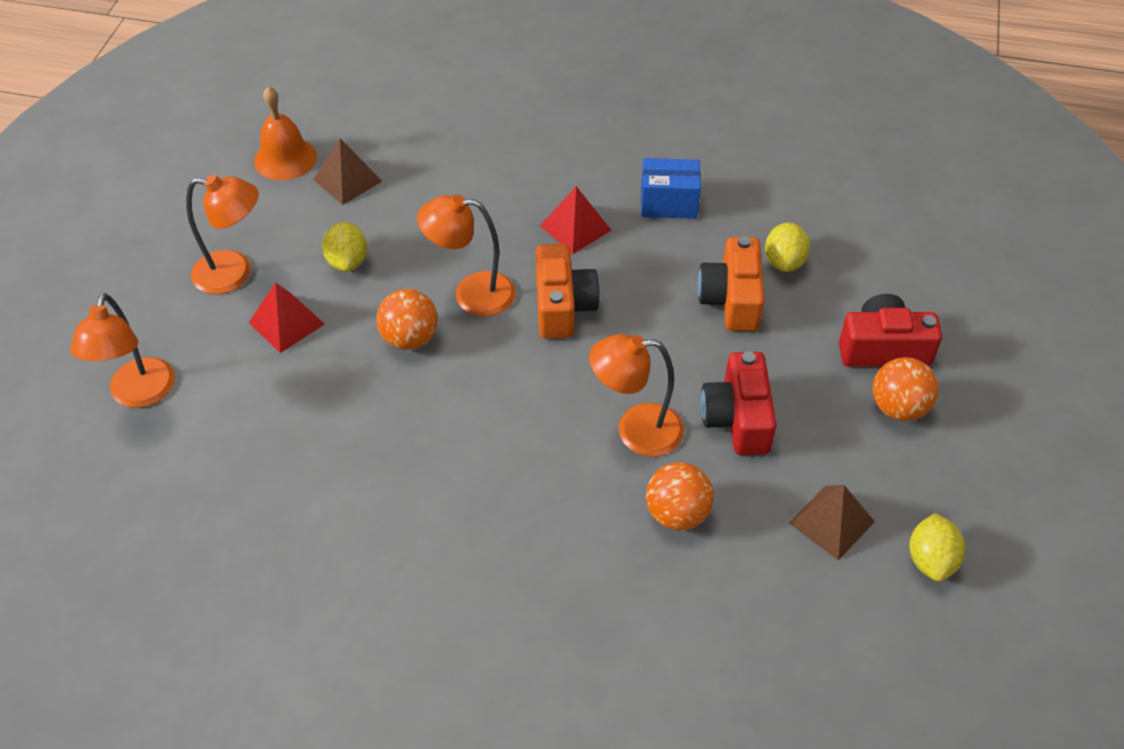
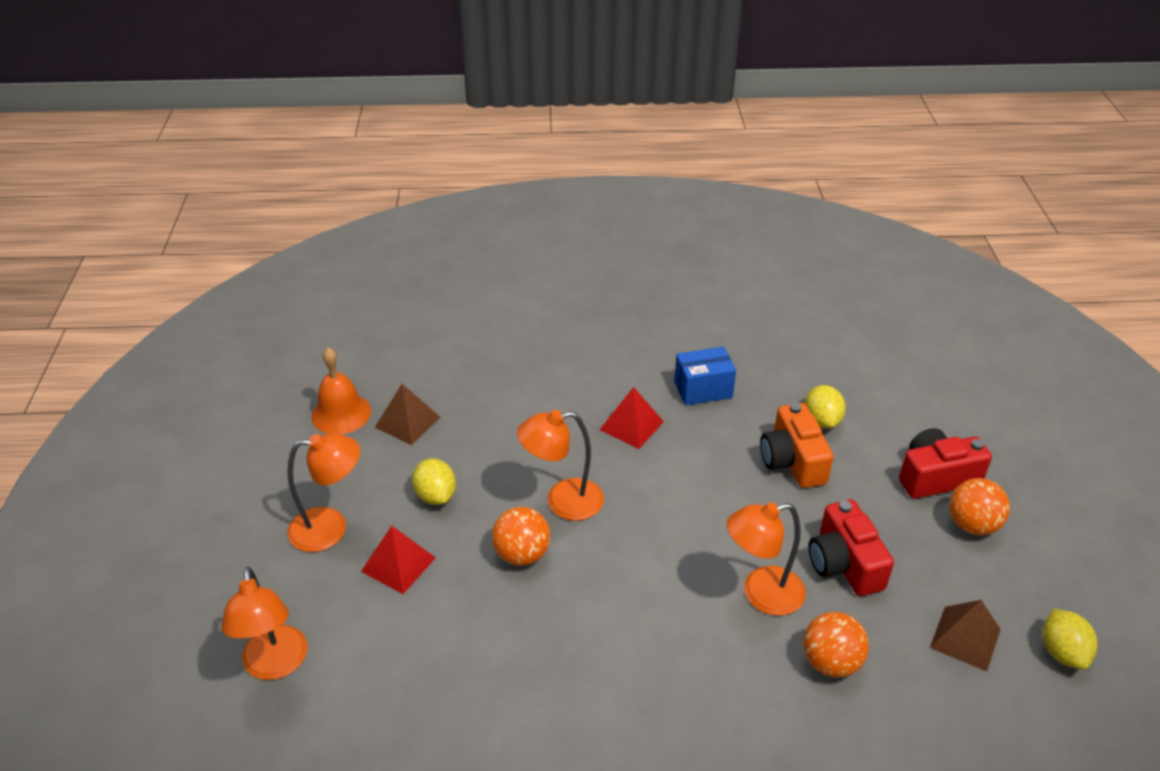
camera: 15 degrees left, 10 degrees down
(562, 306) = (649, 496): orange camera -> none

